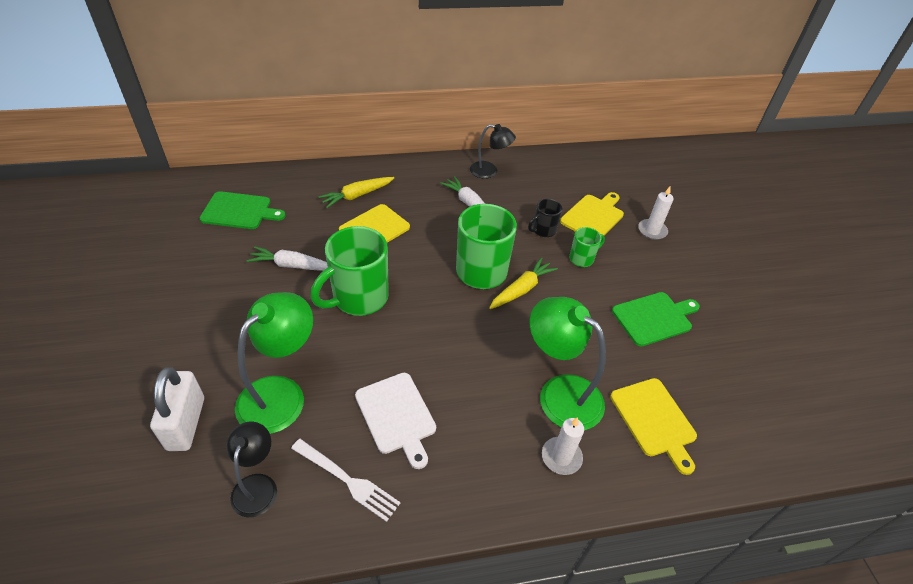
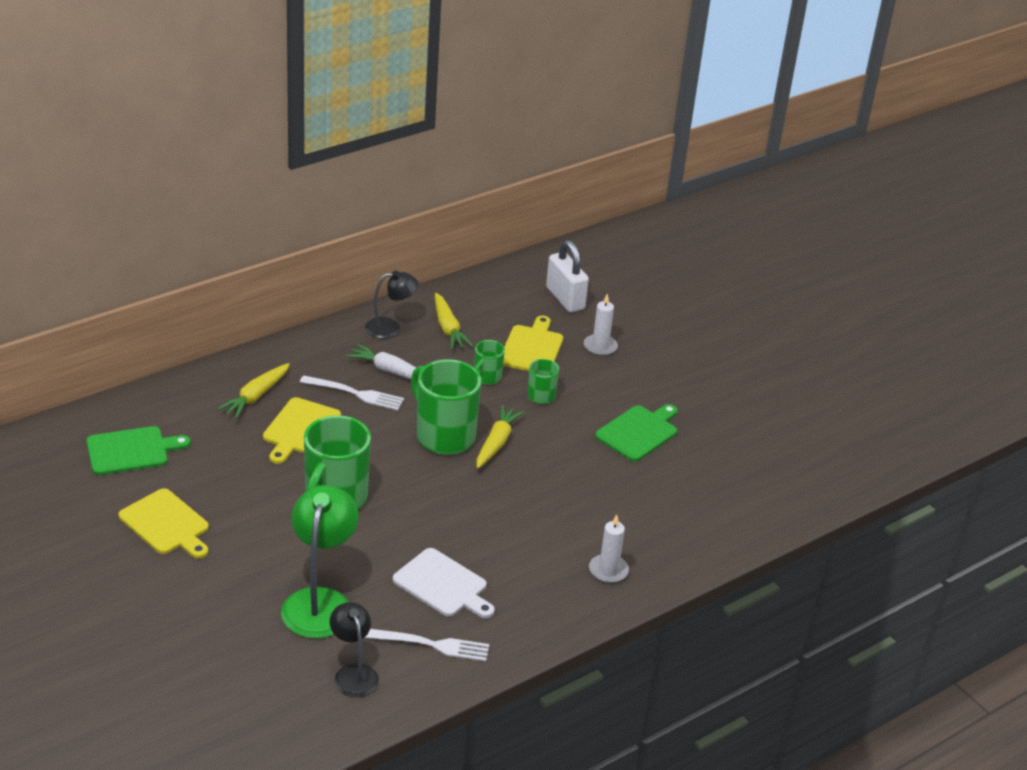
camera: 25 degrees left, 10 degrees down
(186, 423) = (247, 652): white padlock -> white padlock (565, 298)
(292, 265) = (239, 488): white carrot -> none
(432, 214) = (356, 393): none -> white fork
(534, 183) = (448, 328): none -> yellow carrot
(543, 230) = (486, 378): black mug -> green mug
(560, 393) = (582, 522): green lamp -> none
(654, 420) = (675, 518): yellow cutting board -> yellow cutting board (166, 524)

